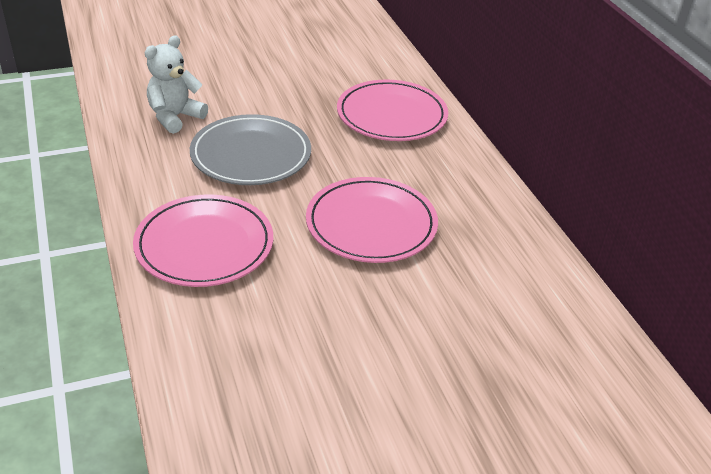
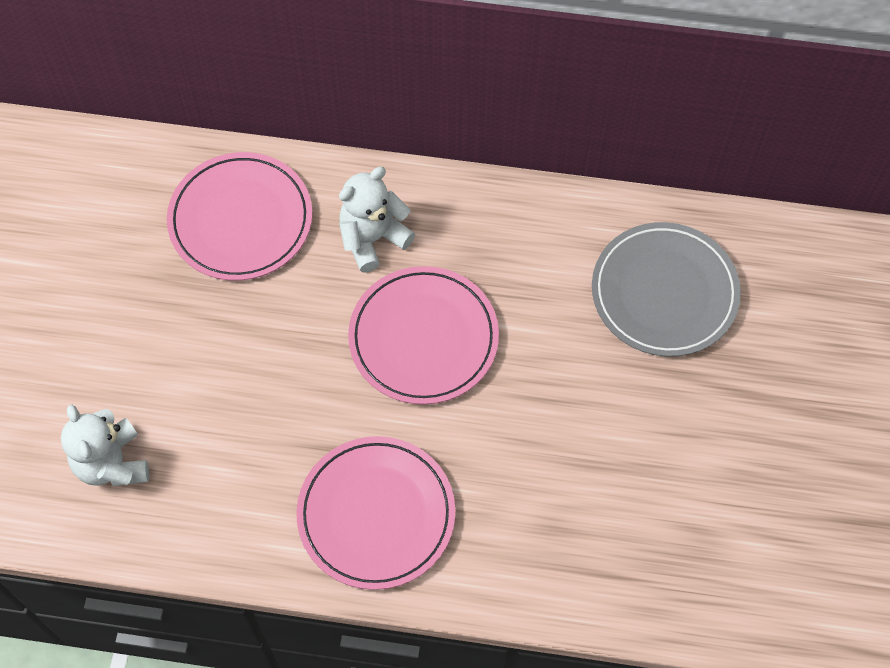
camera: 60 degrees left, 25 degrees up
(251, 155) = (238, 406): grey plate -> grey plate (664, 292)
(431, 175) = (373, 238): none -> white teddy bear

